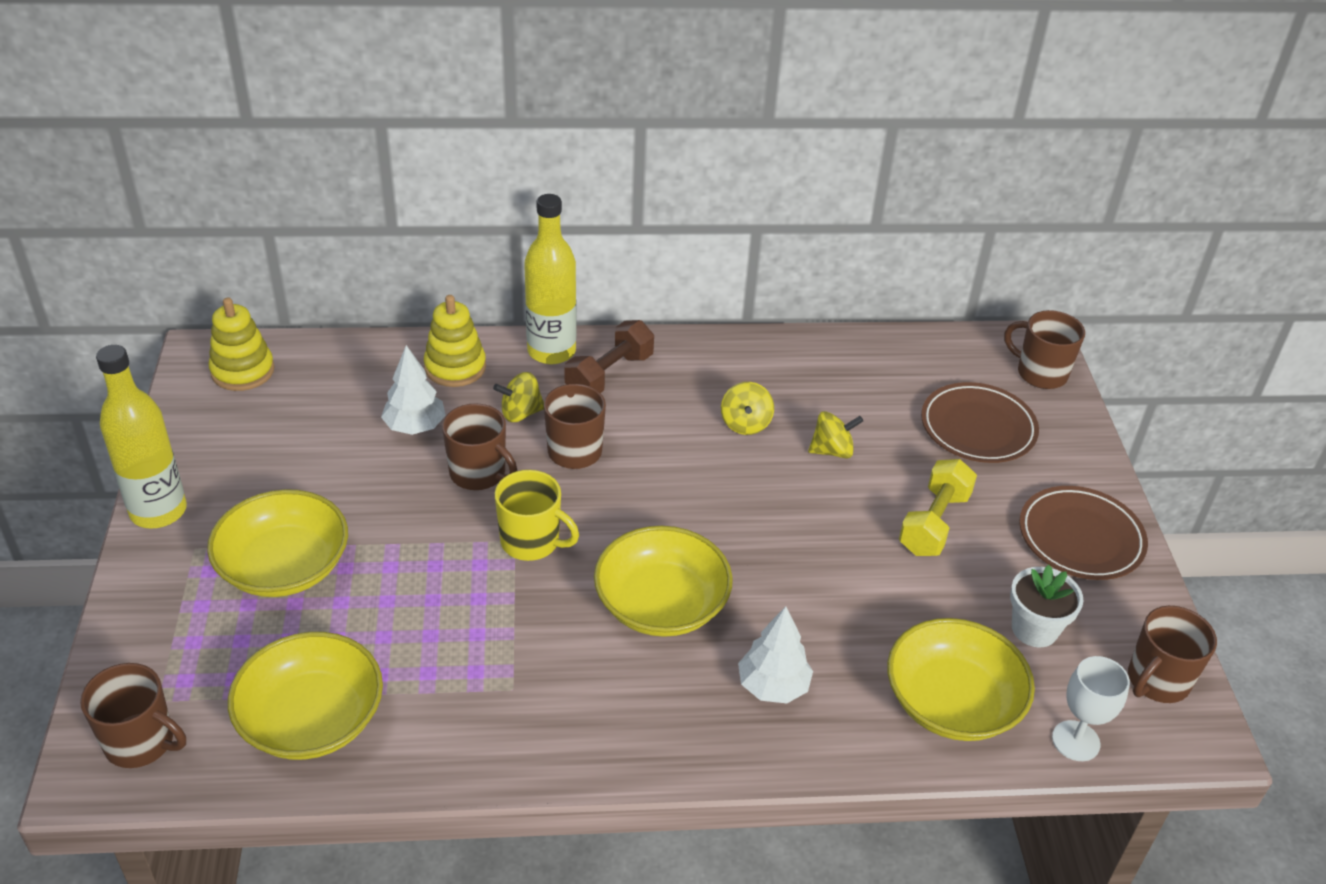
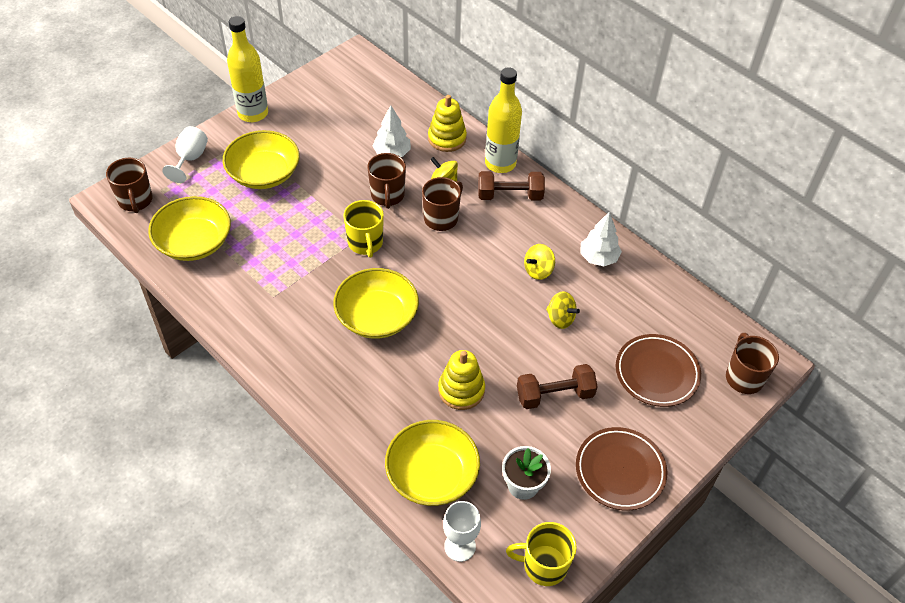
camera: 50 degrees right, 10 degrees up
(147, 629) = (190, 159): none -> white goblet
(242, 371) = (360, 74): yellow stacking toy -> yellow stacking toy (461, 390)
(772, 686) = (368, 392): white tree -> white tree (598, 258)
(934, 523) = (554, 395): yellow dumbbell -> brown dumbbell
(1157, 681) = (543, 565): brown mug -> yellow mug

